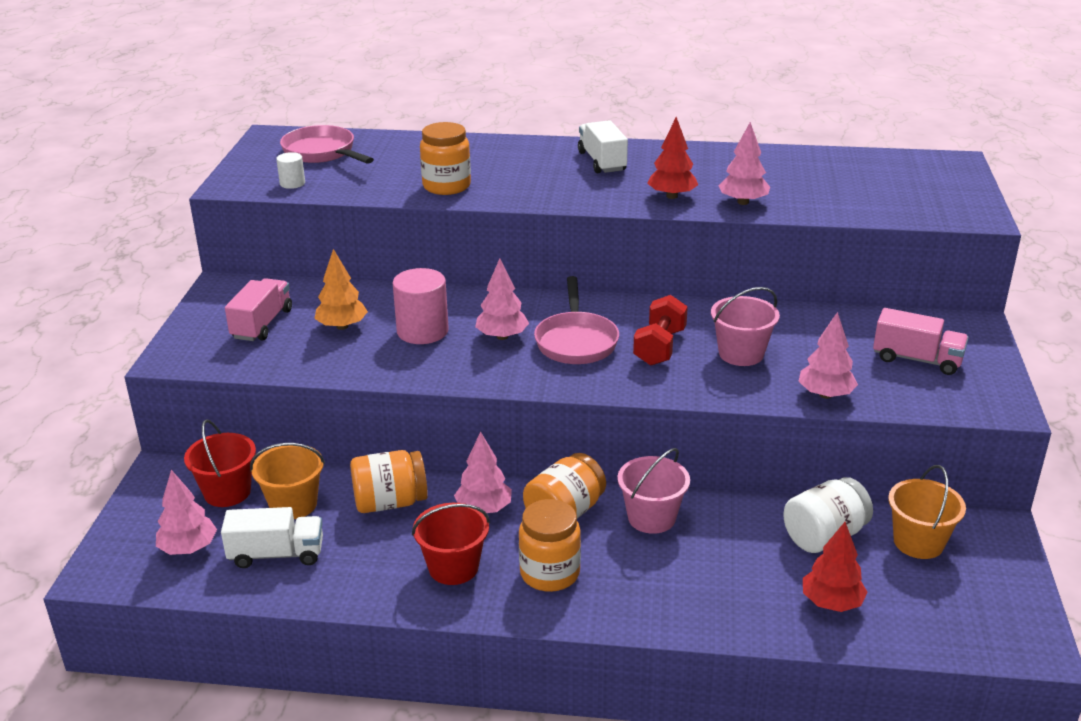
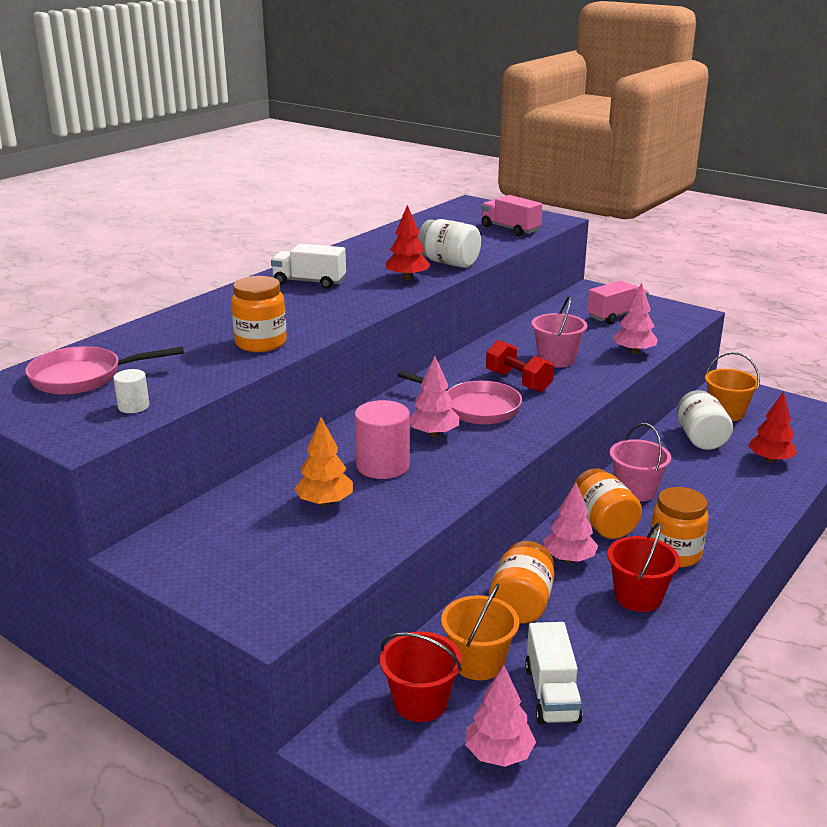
camera: 60 degrees left, 5 degrees down
(262, 324) = (263, 546): pink truck -> pink truck (510, 229)
(276, 554) = (551, 693): white truck -> white truck turned 150 degrees clockwise
(743, 202) = (449, 263): pink tree -> white jar

